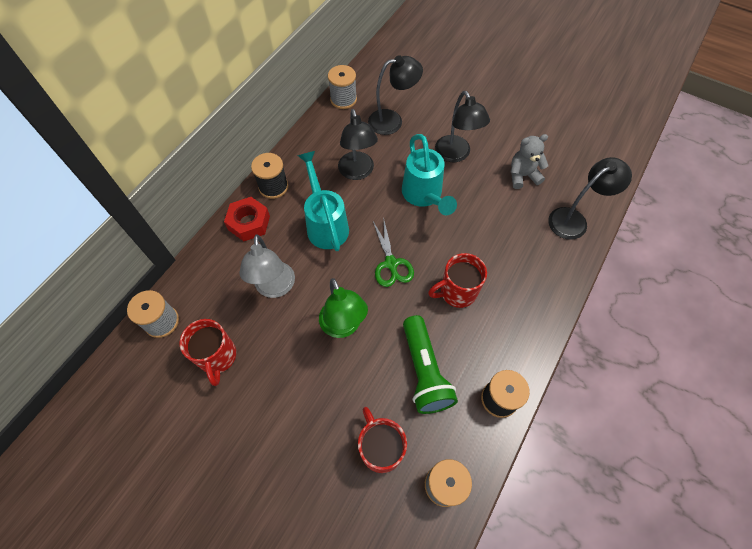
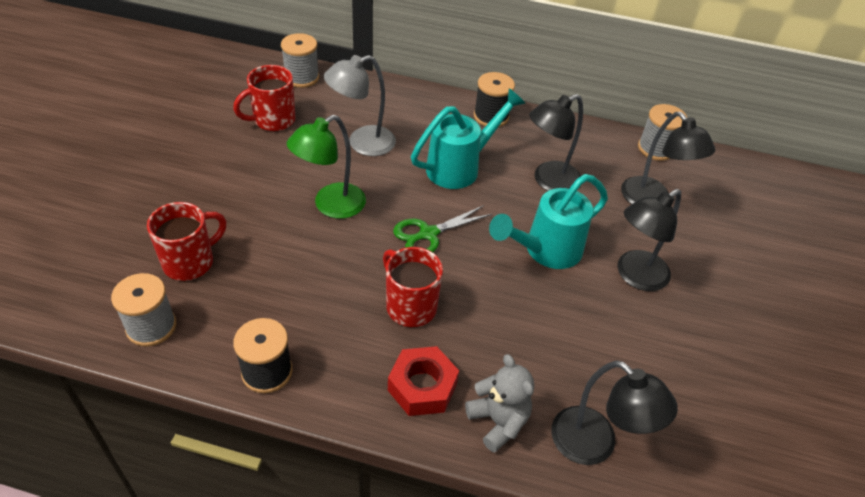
camera: 70 degrees right, 15 degrees down
(249, 223) = (435, 108): red nut -> red nut (422, 387)
(424, 371) = (290, 288): green flashlight -> none
(522, 176) = (643, 364): grey teddy bear -> grey teddy bear (498, 421)

